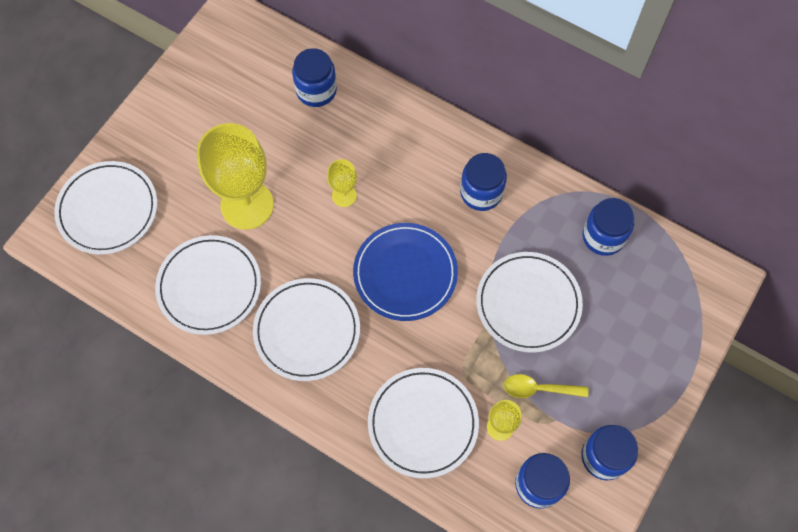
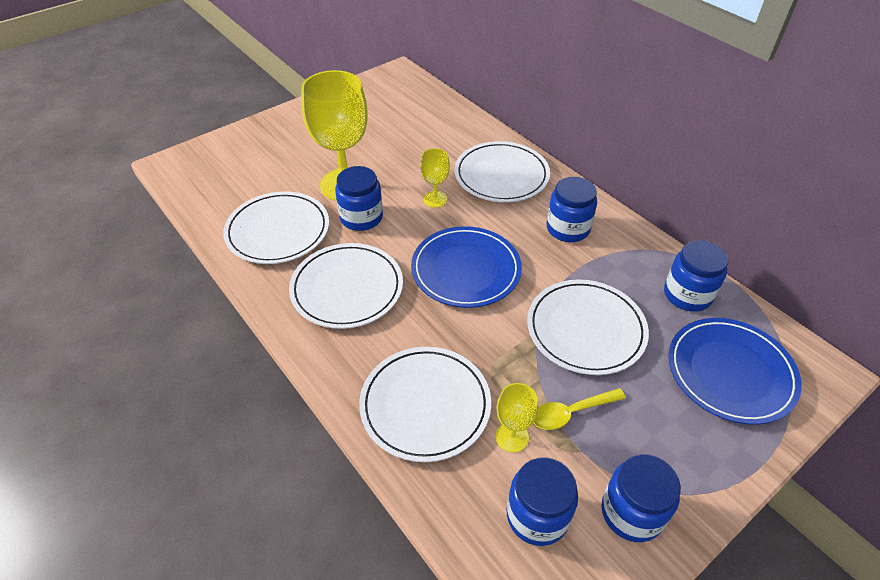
camera: 20 degrees right, 20 degrees down
(108, 209) = (229, 159): white plate -> white plate (501, 175)
(316, 90) = (446, 128): blue jar -> blue jar (361, 217)
(538, 389) = (571, 412): yellow spoon -> yellow spoon turned 45 degrees counterclockwise
(652, 307) = (730, 372): none -> blue plate

